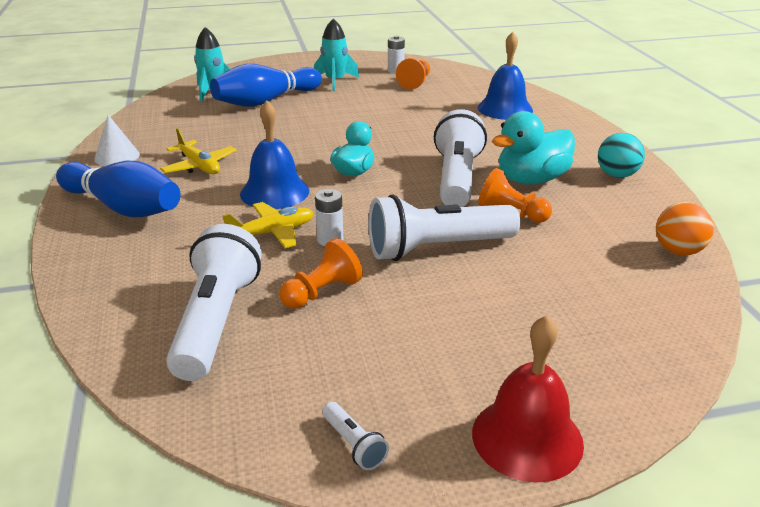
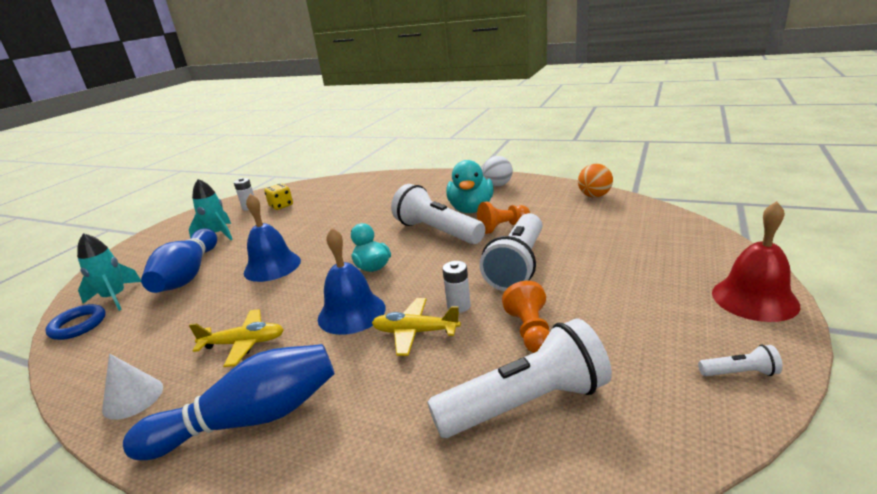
camera: 50 degrees left, 5 degrees down
(173, 98) = (78, 325): none -> blue ring
(216, 321) = (526, 403): white flashlight -> white flashlight turned 120 degrees clockwise
(272, 233) = (415, 332): yellow plane -> yellow plane turned 90 degrees counterclockwise
(415, 83) = (281, 206): orange pawn -> yellow dice
(505, 109) = (371, 189): blue bell -> blue bell (272, 266)
(617, 175) = (498, 185): turquoise ball -> white ball

